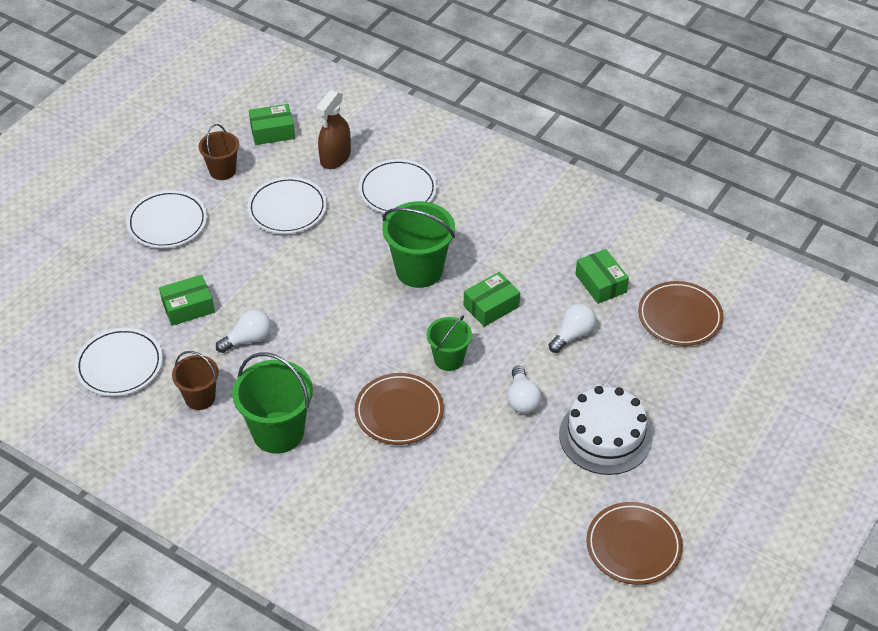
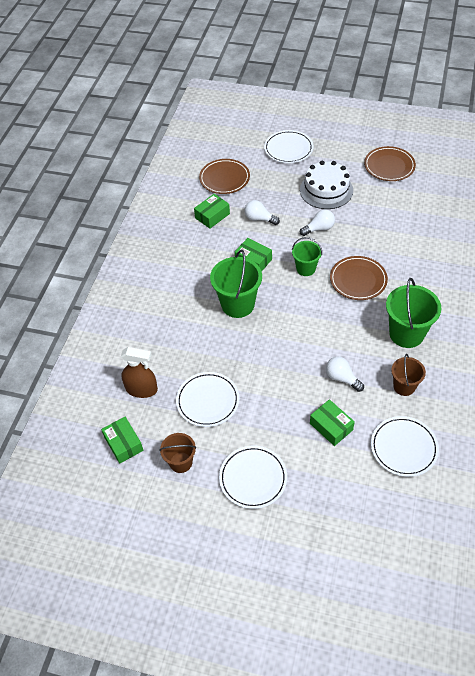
camera: 105 degrees left, 5 degrees up
(397, 190) = (165, 339): white plate -> white plate (288, 149)

